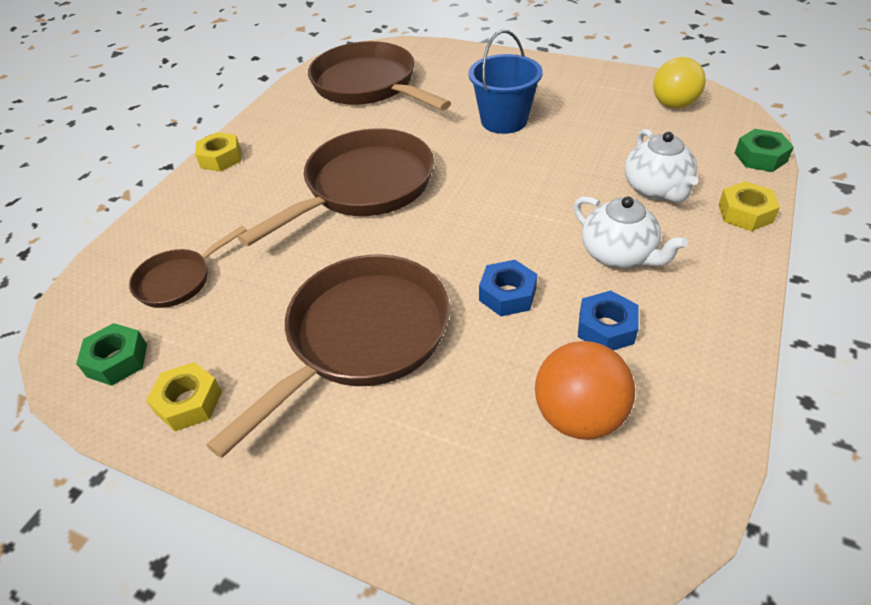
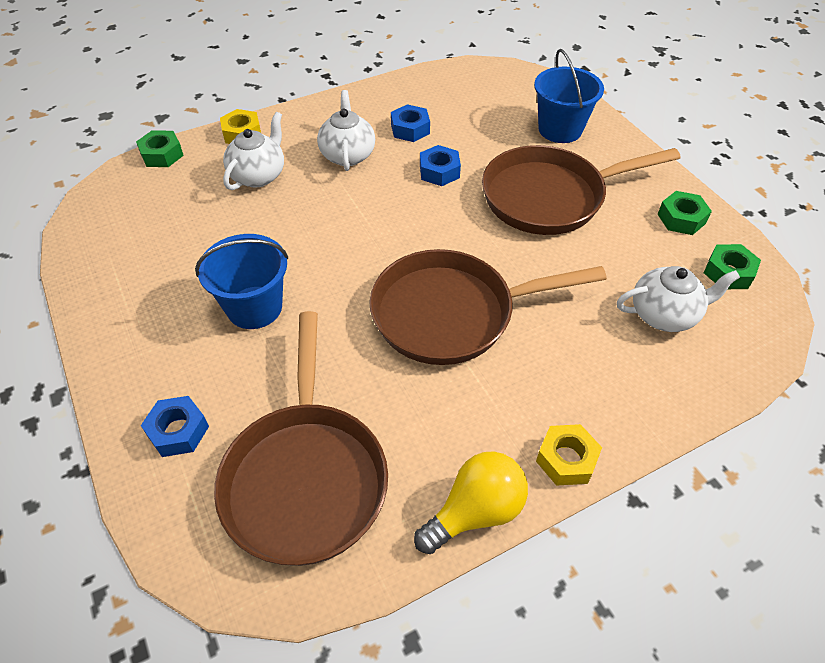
camera: 145 degrees left, 5 degrees up
(178, 280) = (664, 314): brown pan -> white teapot
(188, 402) = (681, 219): yellow nut -> green nut
(428, 460) = (560, 129): none -> blue bucket
(458, 66) = (178, 431): none -> blue nut
(578, 416) = (472, 109): orange ball -> none
(674, 99) = (106, 232): yellow light bulb -> yellow light bulb (475, 511)

